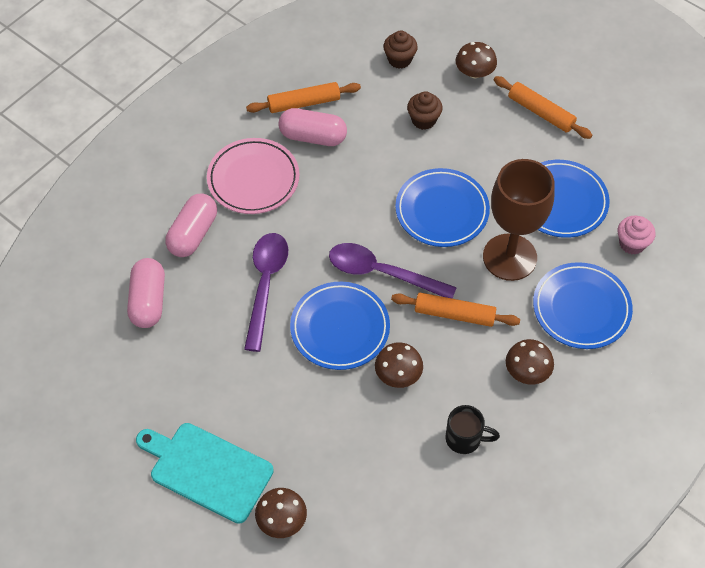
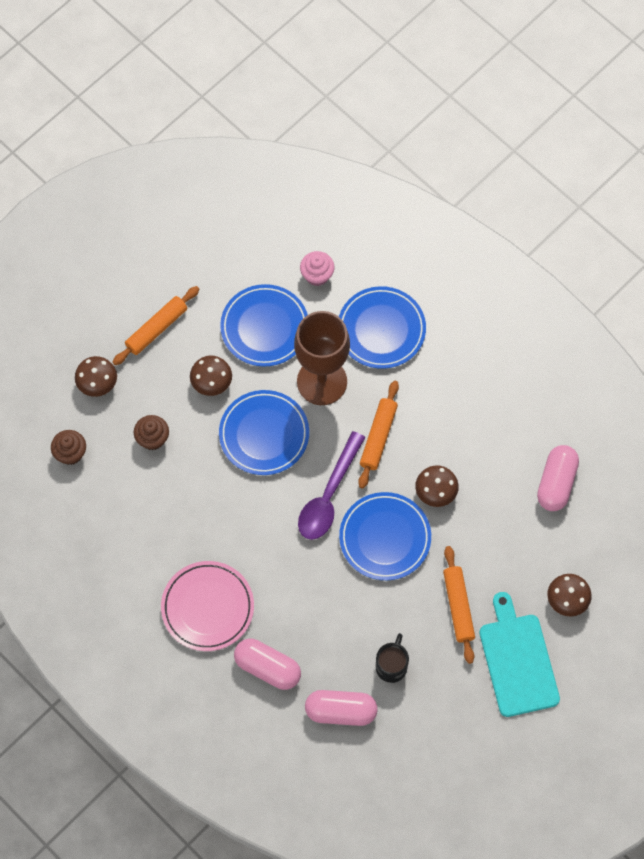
camera: 85 degrees left, 10 degrees up
(207, 470) = (518, 660): turquoise cutting board -> turquoise cutting board turned 135 degrees clockwise
(265, 285) = (332, 602): purple spoon -> none
(304, 103) = (116, 553): orange rolling pin -> orange rolling pin (458, 606)
(313, 136) = (161, 547): pink capsule -> pink capsule (556, 483)
(465, 439) = (501, 444): black mug -> black mug (391, 666)
(527, 371) = (440, 384): brown mushroom -> brown mushroom (211, 382)

